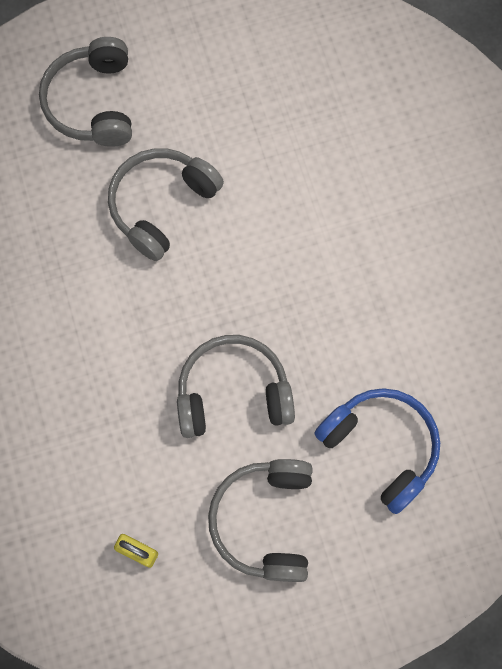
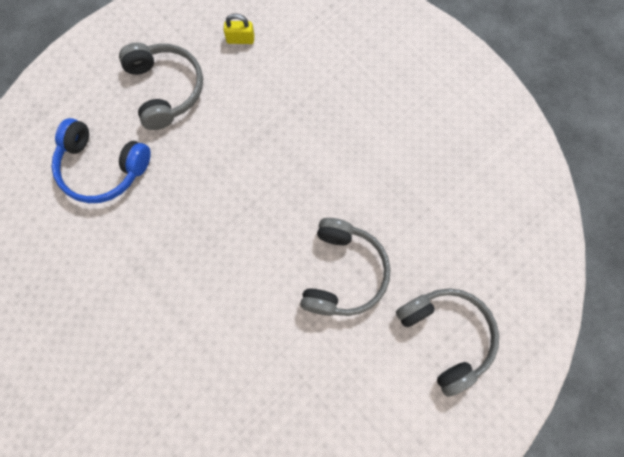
camera: 155 degrees right, 0 degrees up
(233, 393) = (222, 158): grey headphones -> none

